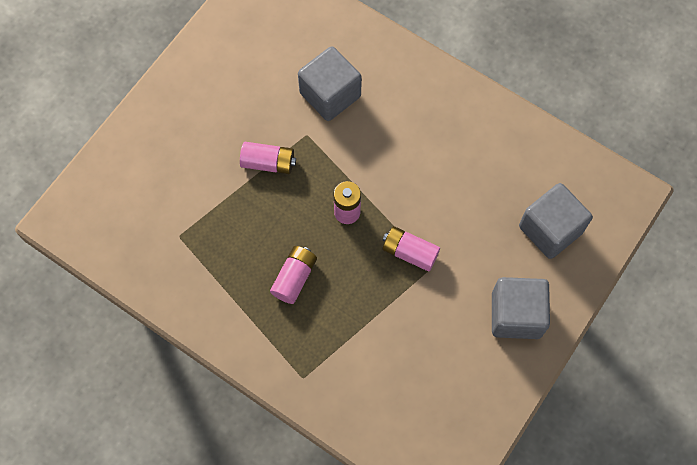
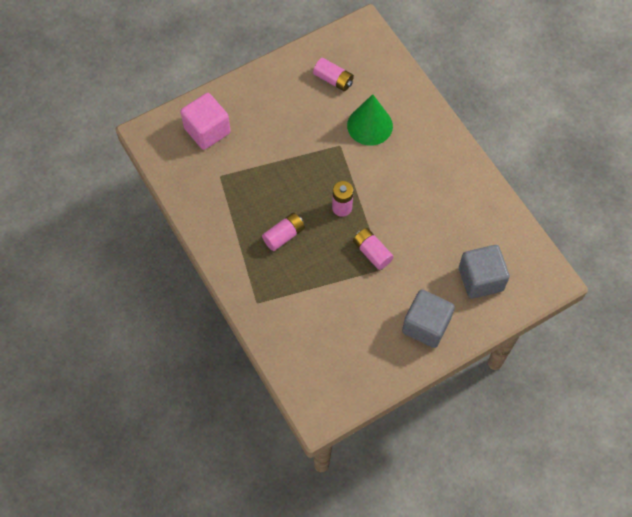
camera: 25 degrees right, 5 degrees down
(134, 184) = (207, 130): none -> pink cube
(268, 163) = (304, 153): pink battery -> pink battery (333, 80)
(330, 95) = (370, 125): grey cube -> green cone

